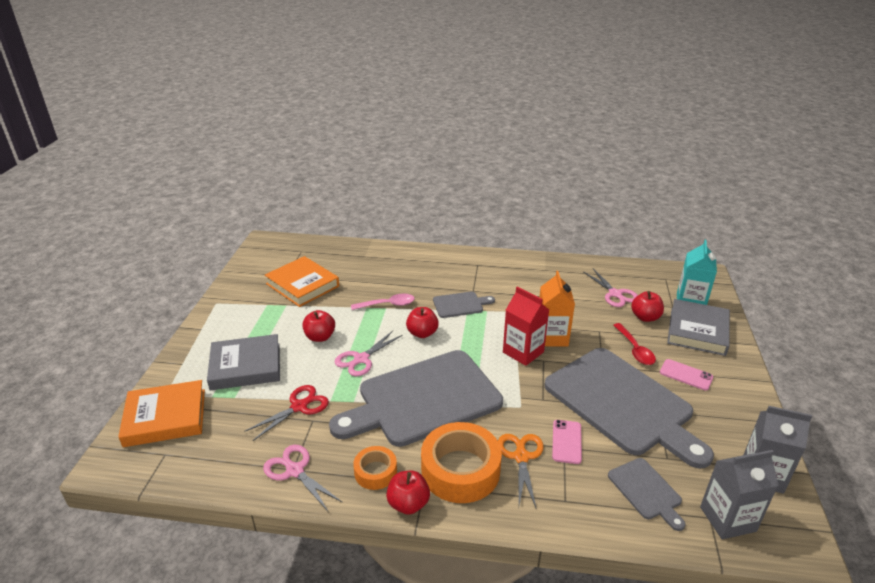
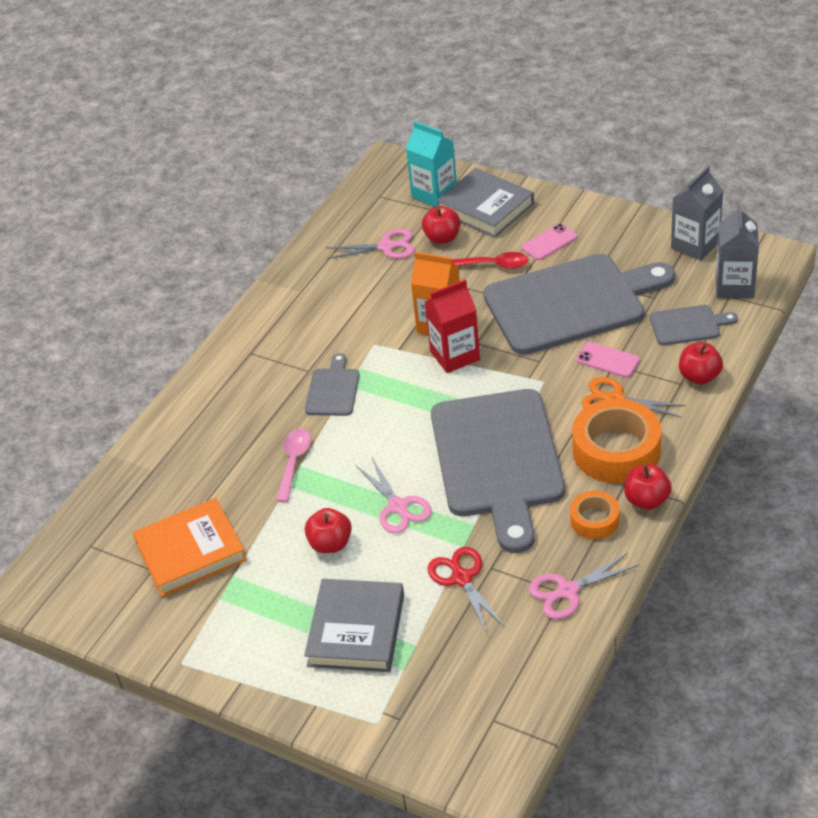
camera: 65 degrees left, 10 degrees up
(165, 417) = (424, 721): orange book -> none
(422, 333) = (374, 438): red apple -> red apple (699, 376)

